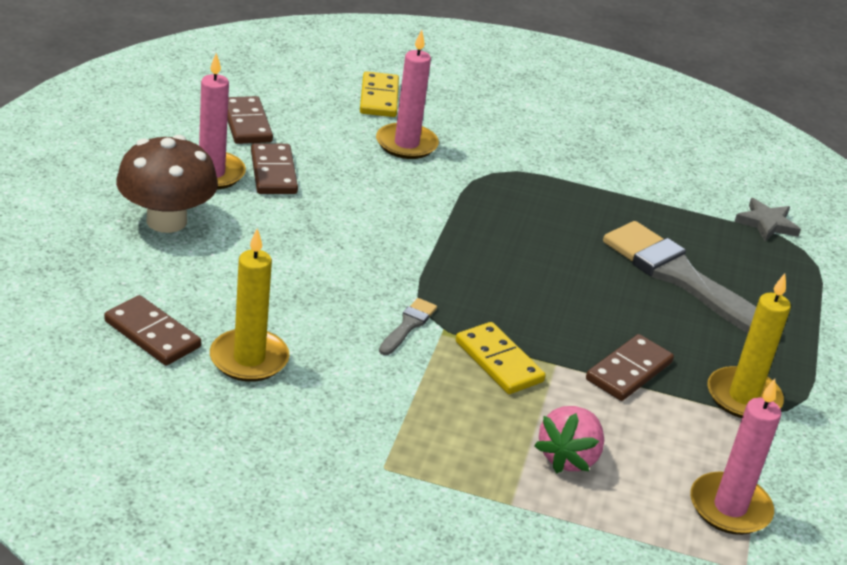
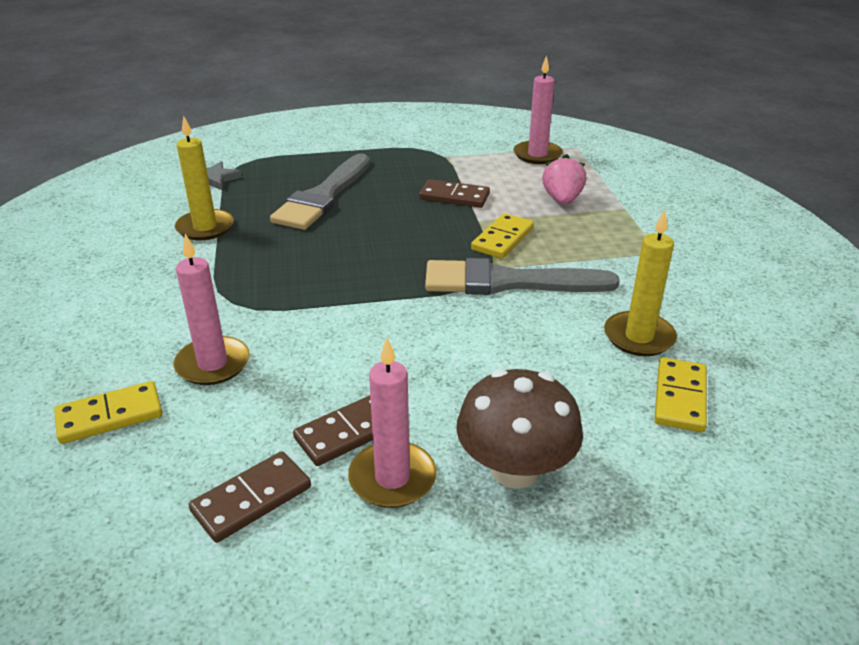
camera: 110 degrees left, 0 degrees up
(152, 334) = (679, 397): brown domino -> yellow domino
(408, 325) = (507, 282): grey brush -> grey brush, size x2.34
(568, 457) = (562, 200): pink strawberry -> pink strawberry turned 90 degrees counterclockwise
(743, 397) = (435, 163): yellow candle -> yellow candle (205, 227)

